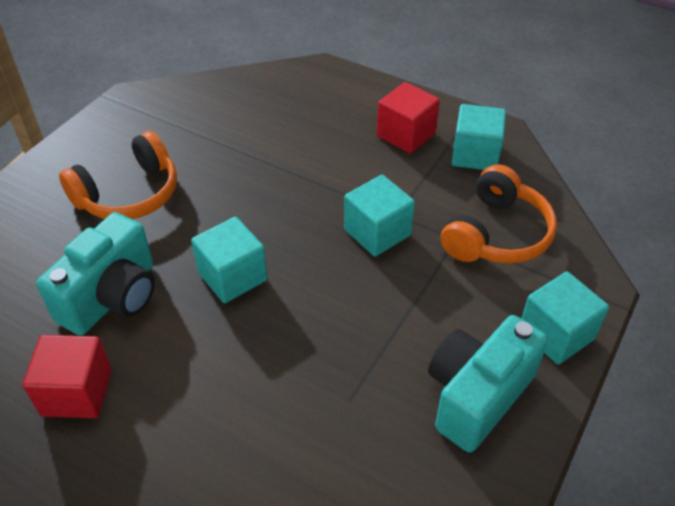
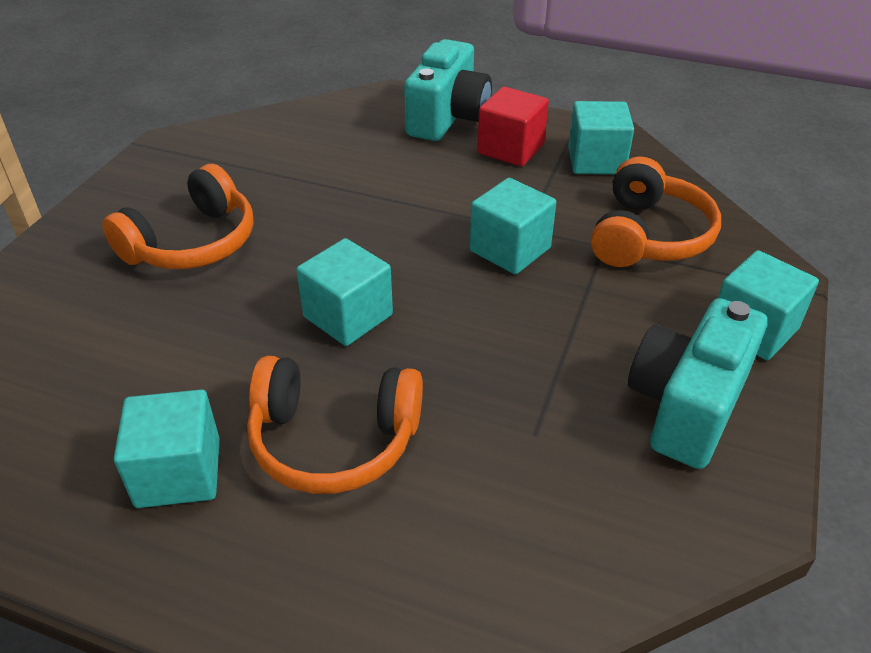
camera: 10 degrees left, 5 degrees down
(77, 392) = (178, 473): red cube -> turquoise cube
(113, 297) = (200, 357): turquoise camera -> turquoise camera (448, 118)
(195, 383) = (334, 440): none -> orange headphones

